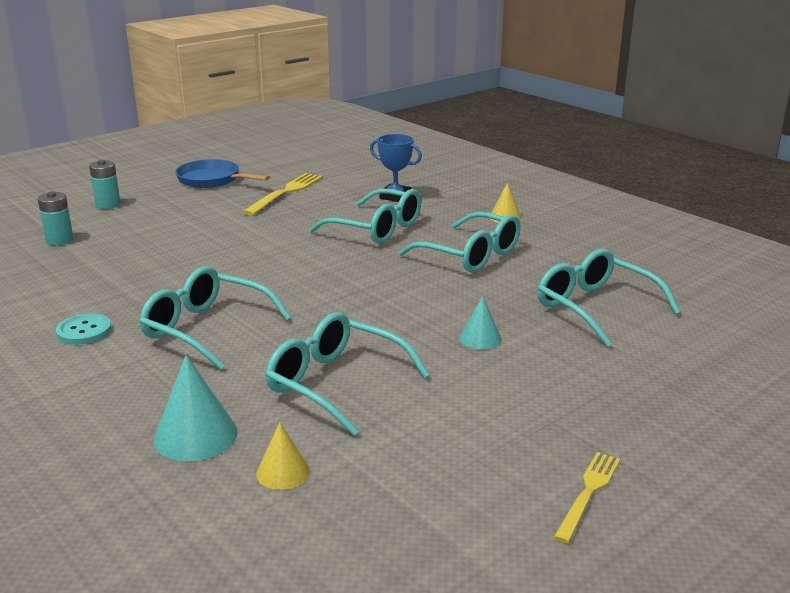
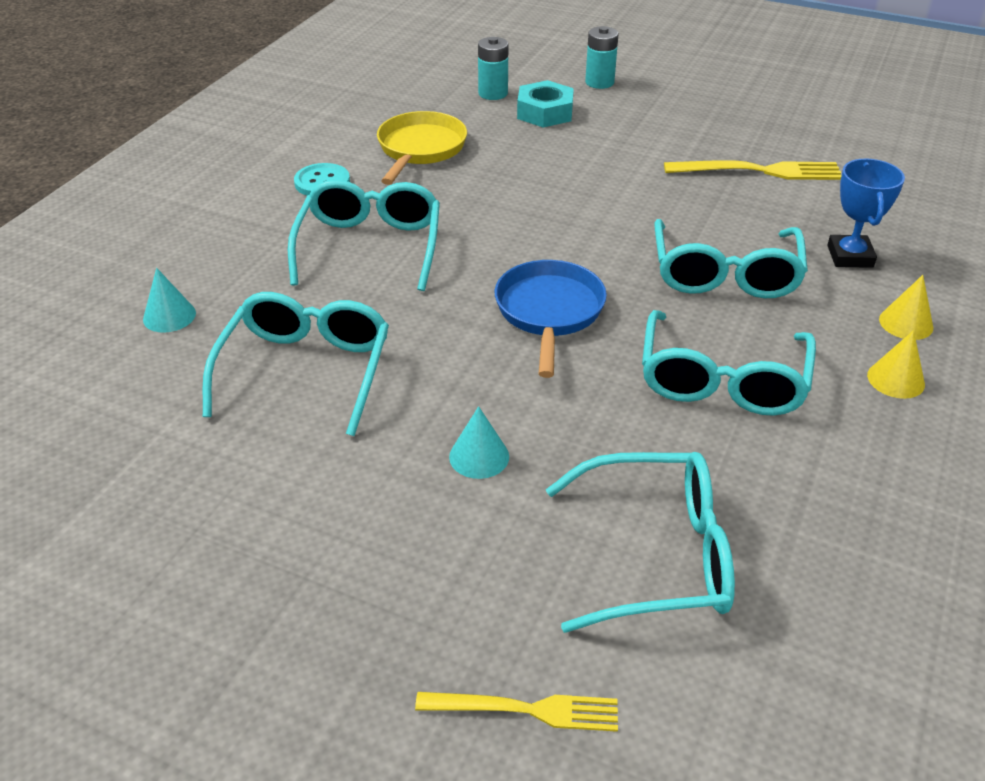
camera: 65 degrees right, 15 degrees up
(97, 283) = (420, 149): none -> yellow pan
(118, 230) = (545, 112): none -> turquoise nut
(195, 435) = (169, 316): turquoise cone -> turquoise cone, size x0.61
(212, 180) = (737, 112): blue pan -> blue pan (549, 312)
(283, 472) = (126, 391): yellow cone -> yellow cone (906, 323)
(588, 493) = (156, 648): yellow fork -> yellow fork (525, 710)
(595, 307) = (657, 555): turquoise glasses -> turquoise glasses turned 60 degrees clockwise

